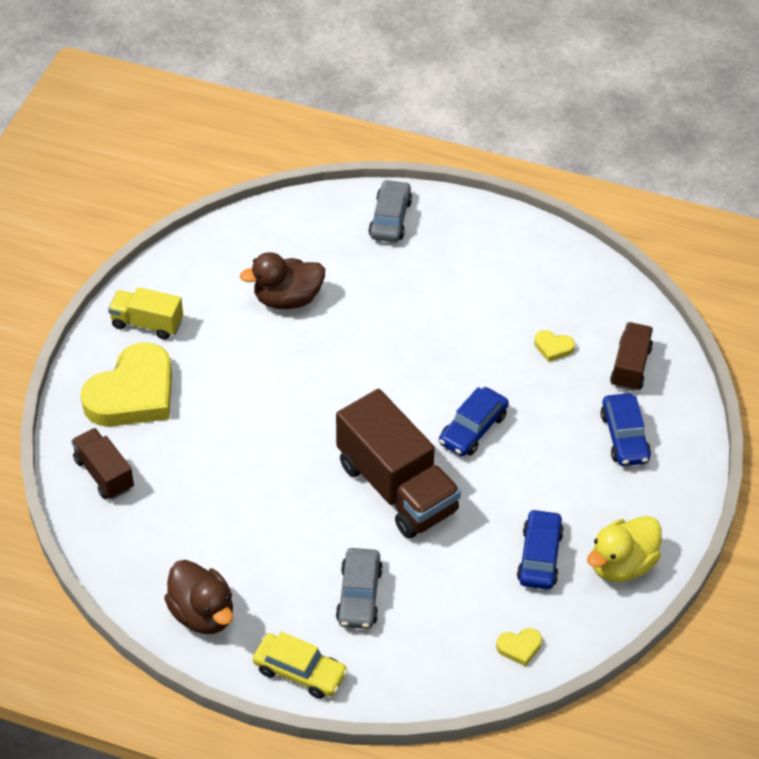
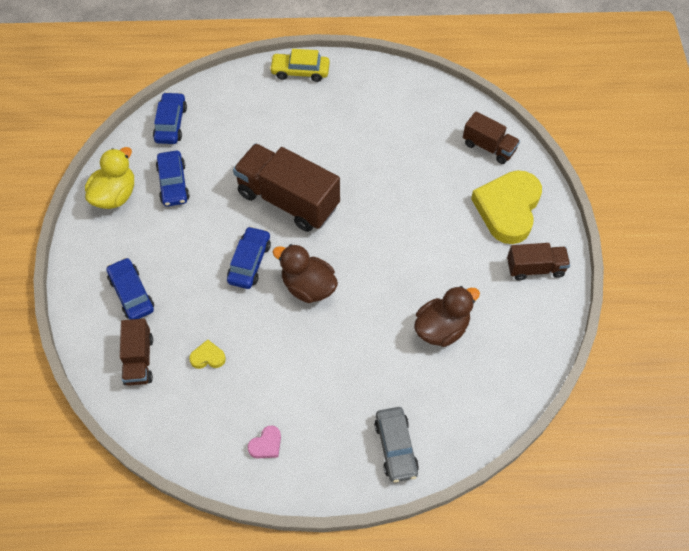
camera: 160 degrees right, 10 degrees up
(147, 323) = (535, 268): yellow truck -> brown truck
(202, 614) = (374, 84): brown duck -> brown duck (308, 287)
(359, 595) = (283, 123): grey car -> none
(517, 256) = (266, 444): none -> pink heart
(519, 647) = (171, 124): yellow heart -> blue car

